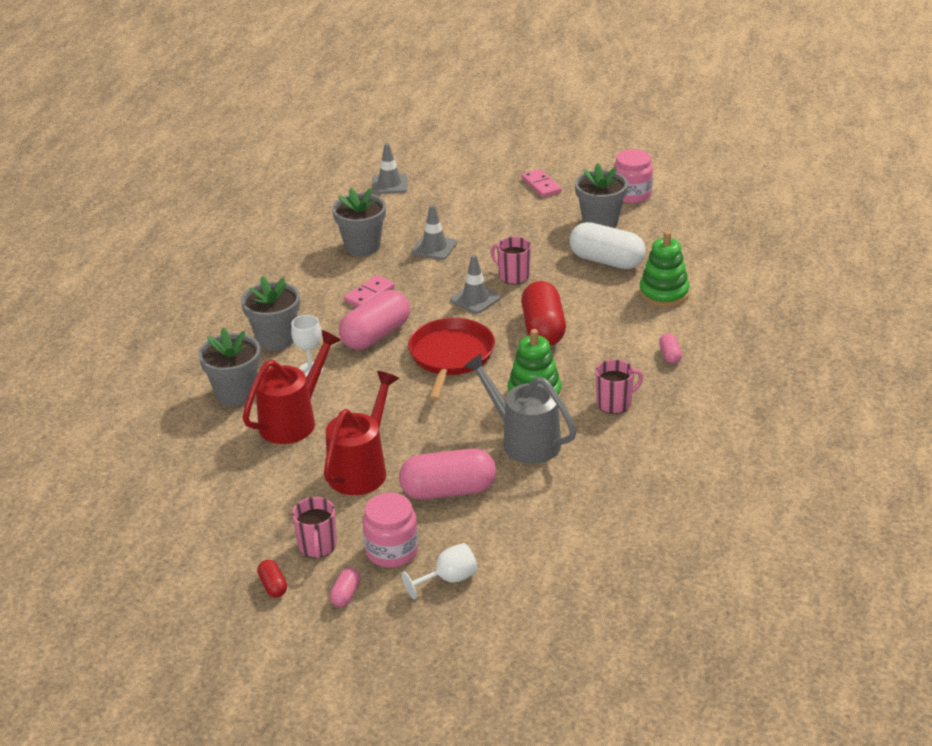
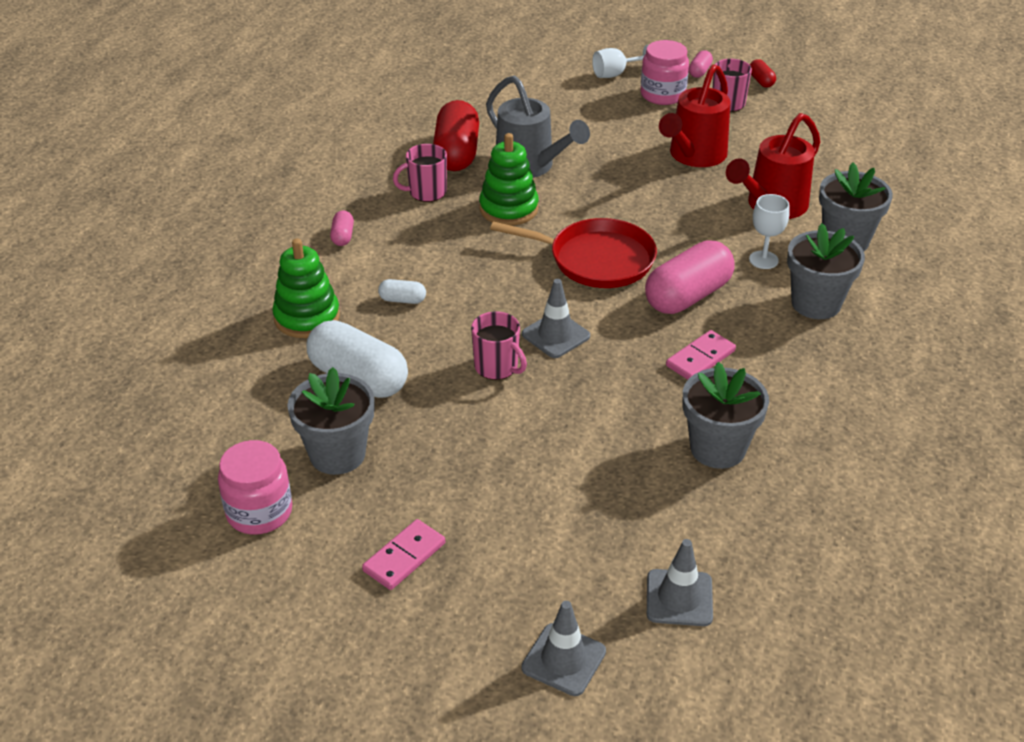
camera: 175 degrees left, 5 degrees up
(434, 247) = (605, 432): grey traffic cone -> grey traffic cone (563, 659)
(448, 490) = (610, 132): pink capsule -> none
(450, 356) = (596, 259): red pan -> red pan turned 90 degrees counterclockwise
(541, 185) = (404, 557): pink domino -> pink domino turned 60 degrees clockwise
(543, 329) = (478, 283): red capsule -> red capsule (456, 153)
(597, 312) = (402, 300): none -> white capsule

